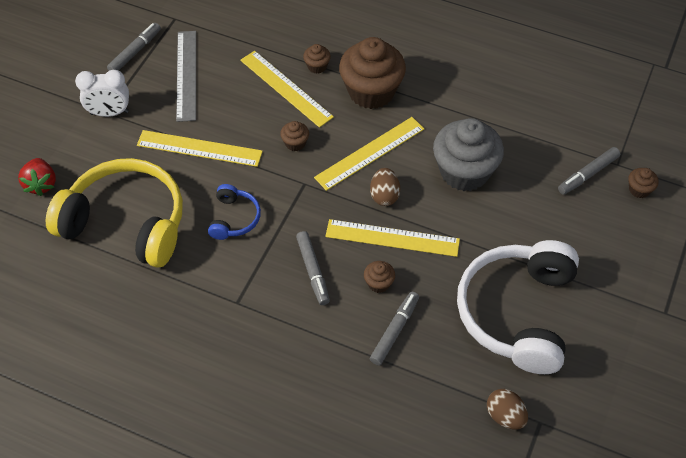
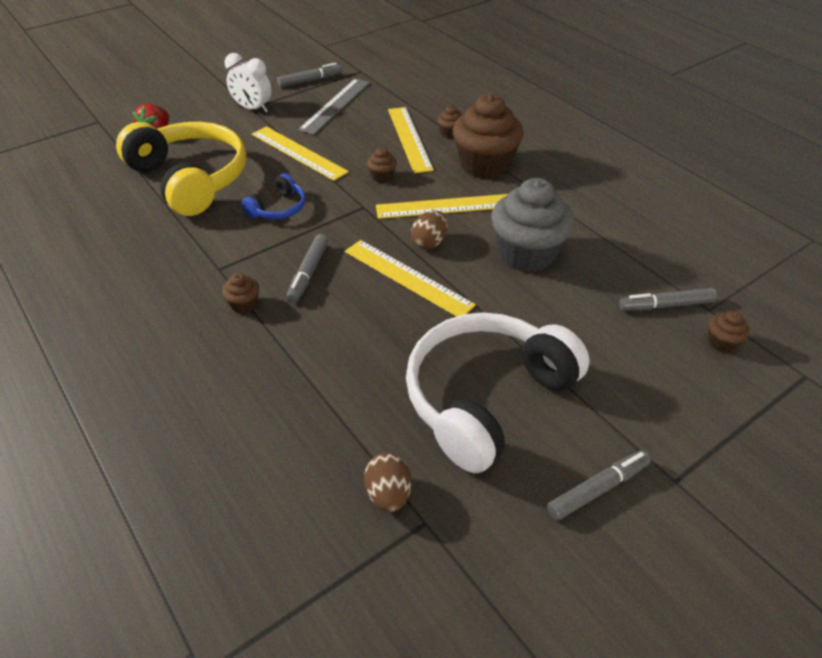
camera: 30 degrees right, 10 degrees down
(379, 283) = (361, 308): brown cupcake -> brown cupcake (244, 304)
(394, 331) = (340, 355): grey marker -> grey marker (597, 489)

